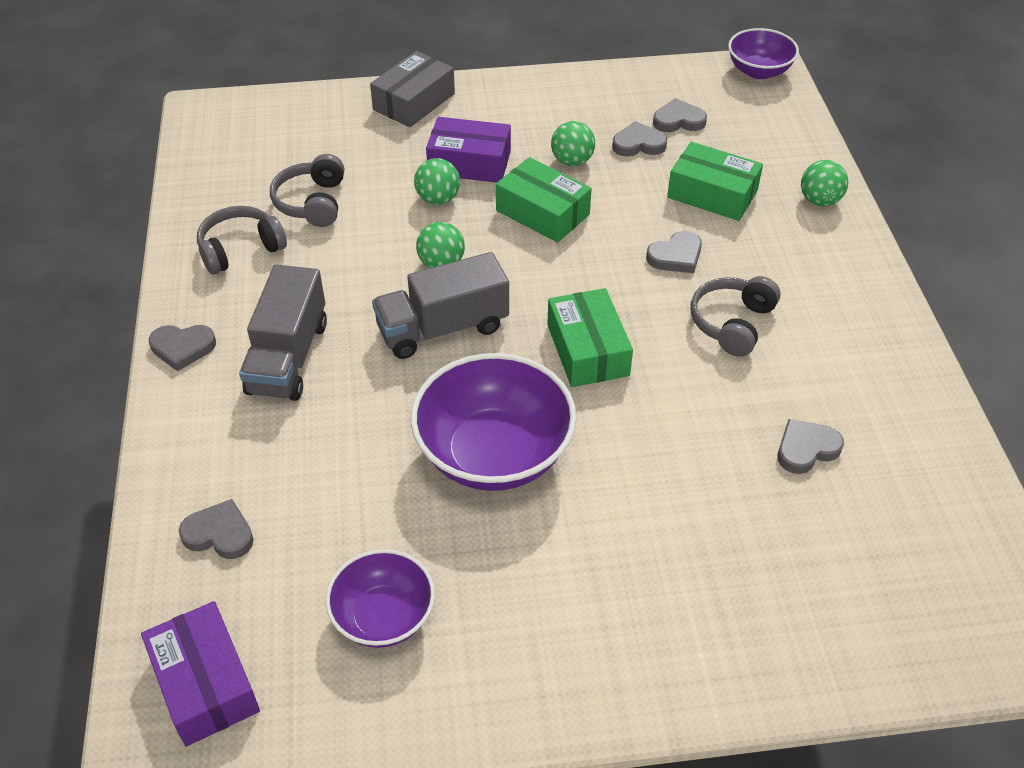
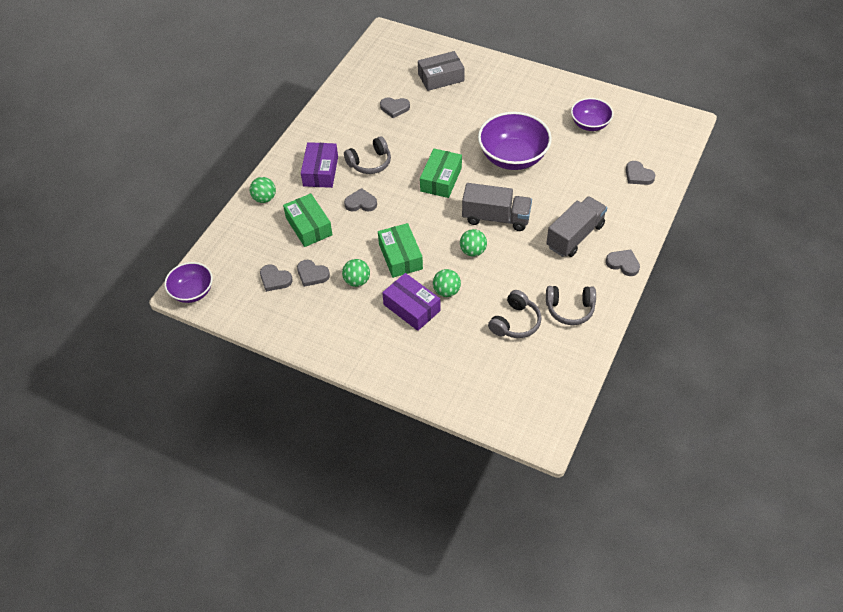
camera: 145 degrees left, 5 degrees up
(205, 683) = (662, 131): purple box -> purple box (320, 171)
(414, 102) = (408, 373): grey box -> grey box (441, 77)

